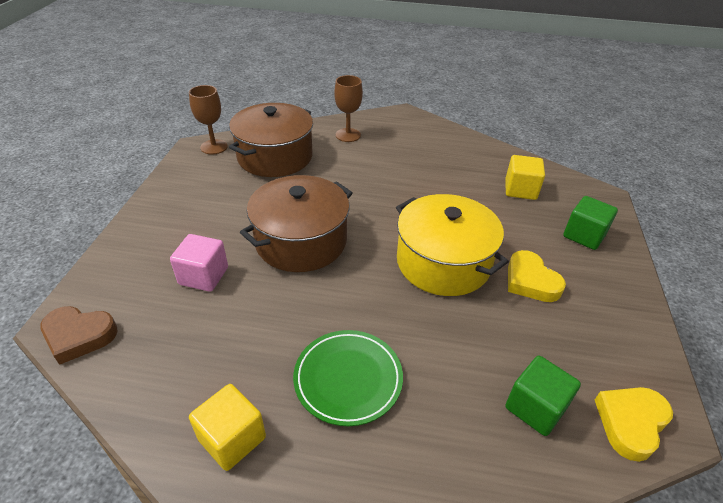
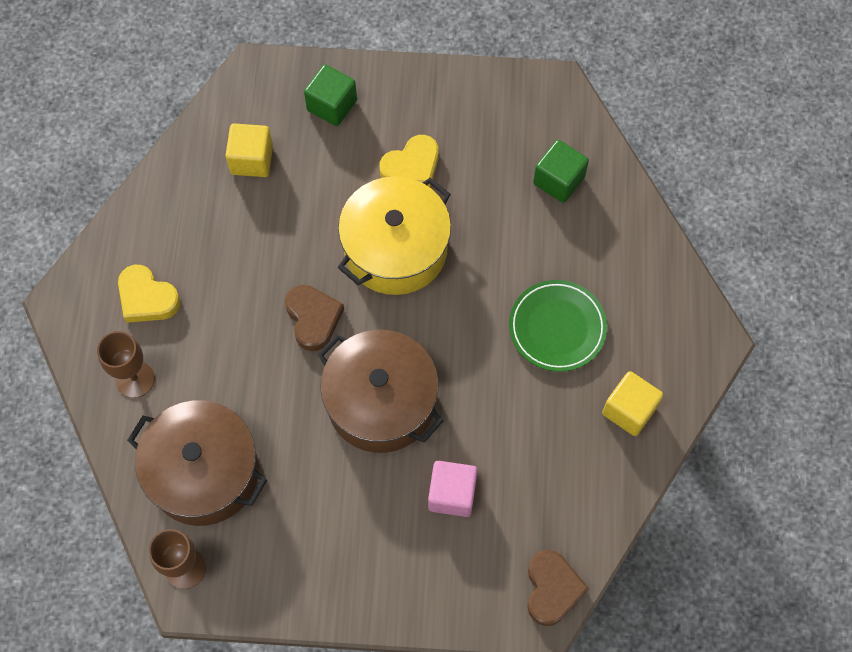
camera: 95 degrees left, 25 degrees up
(381, 211) = (313, 319): none -> brown heart
(630, 423) = (560, 114): yellow heart -> yellow heart (147, 298)

